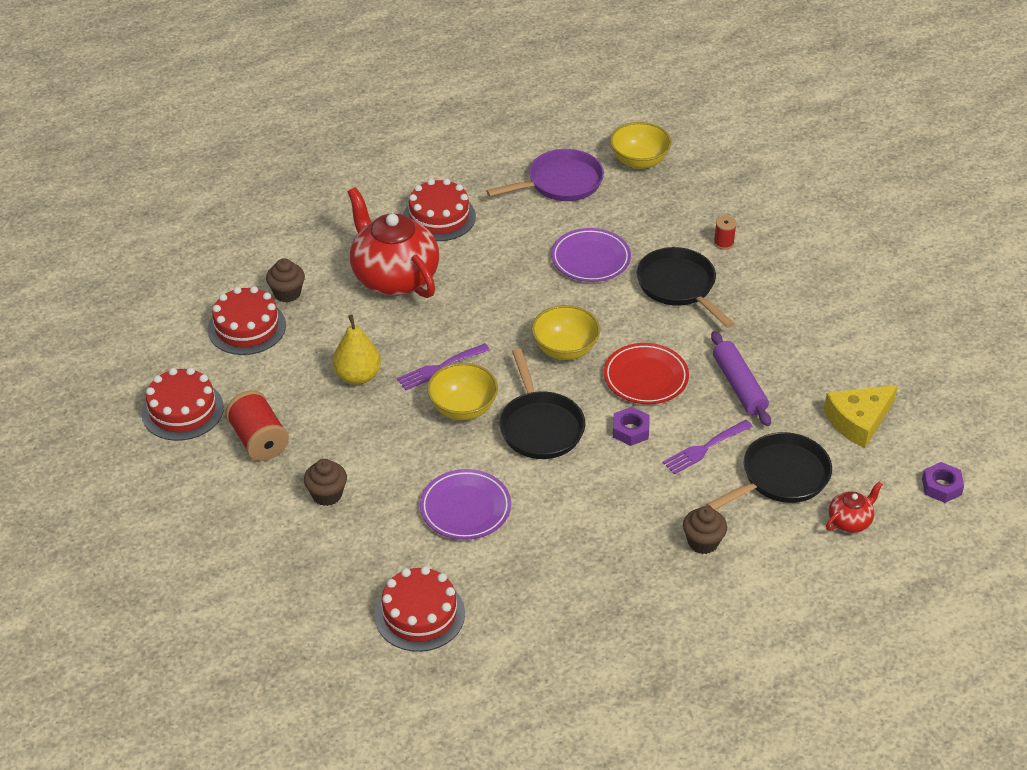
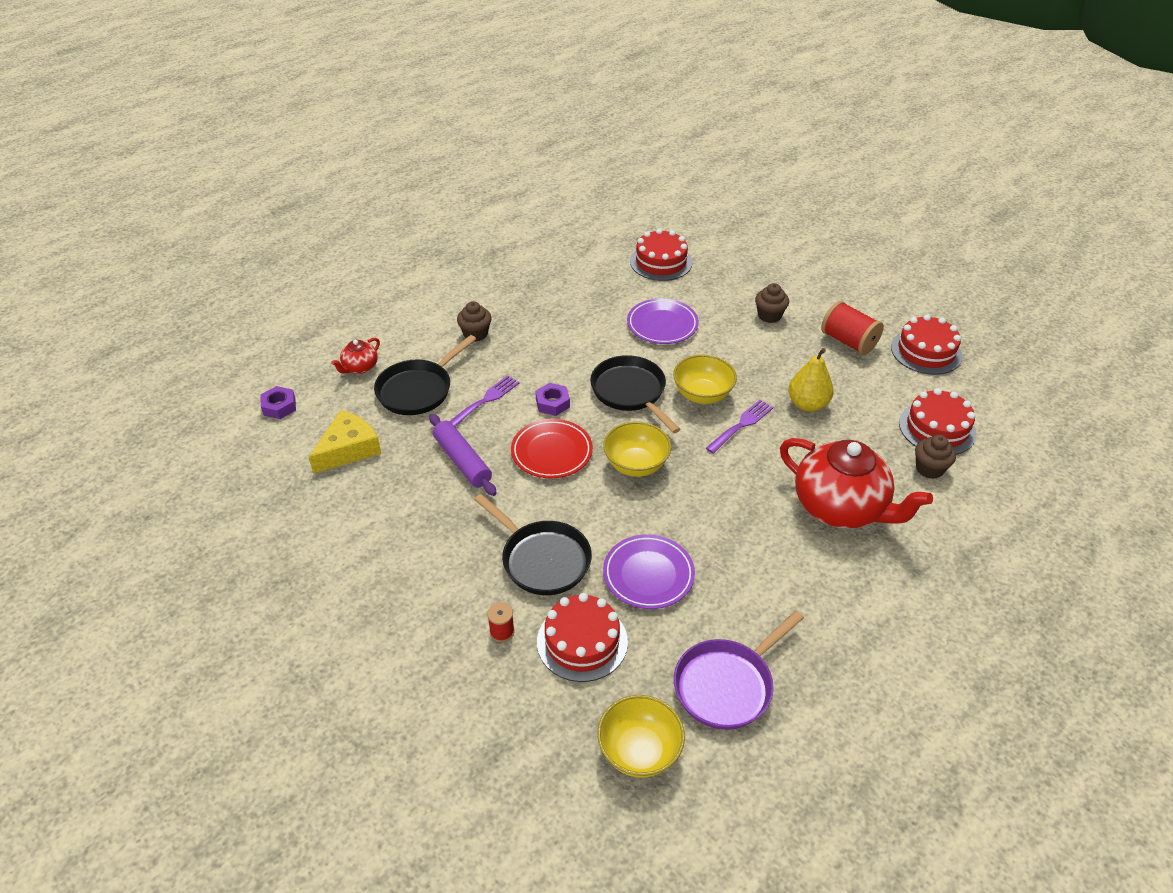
camera: 165 degrees right, 0 degrees up
(439, 217) = (842, 596): red cake -> red cake (582, 641)

